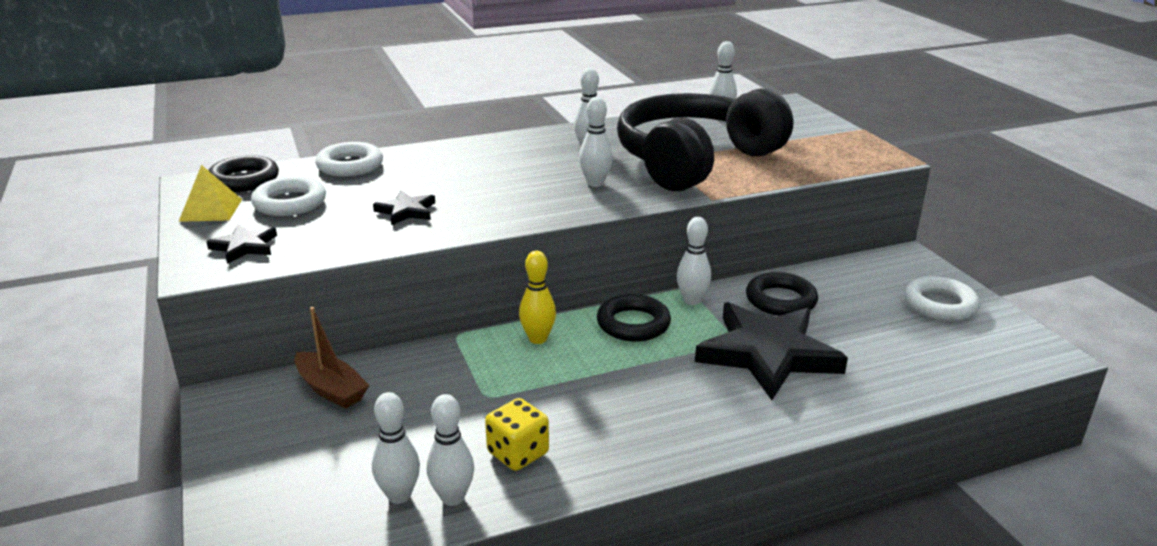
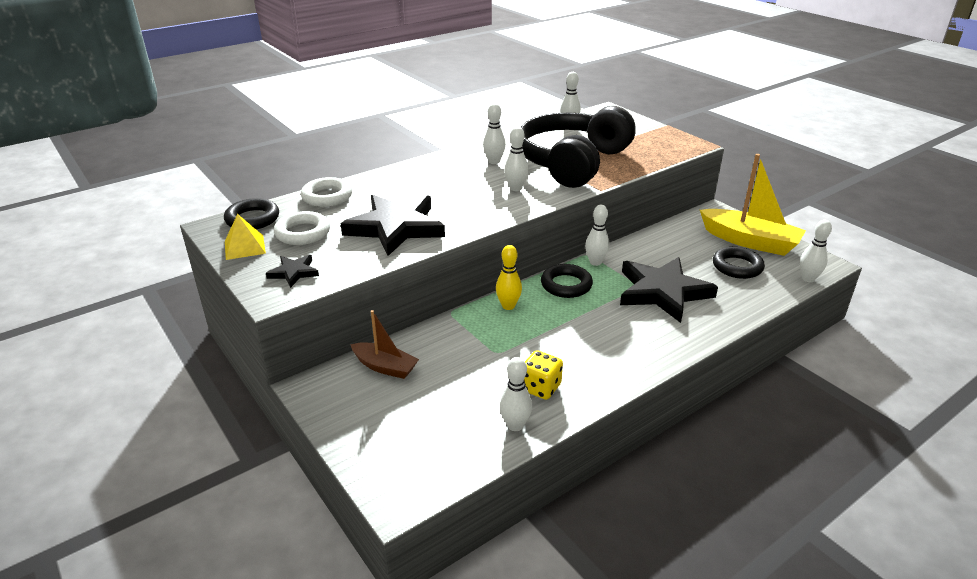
camera: 15 degrees left, 5 degrees up
(399, 495) = (479, 431): white bowling pin -> white bowling pin (808, 279)
(406, 211) = (395, 227): black star -> black star, size x2.20
(781, 300) = (652, 253): black ring -> black ring (737, 267)
(940, 304) = (750, 241): white ring -> yellow boat

